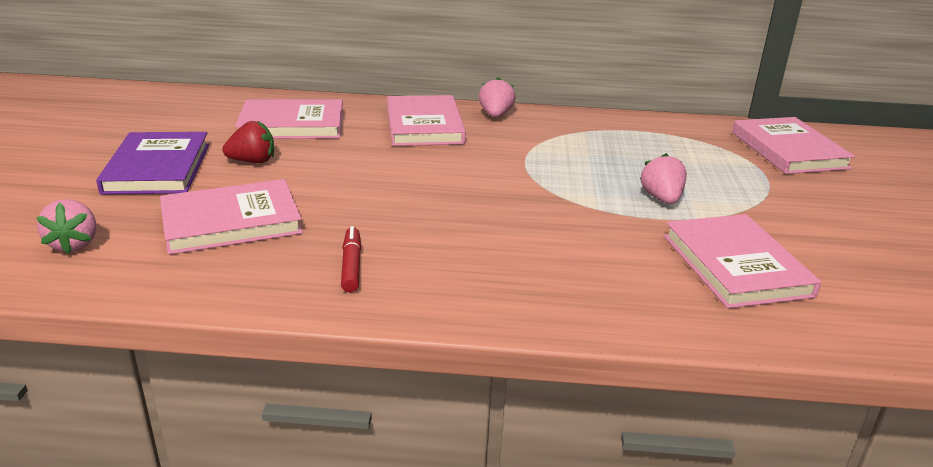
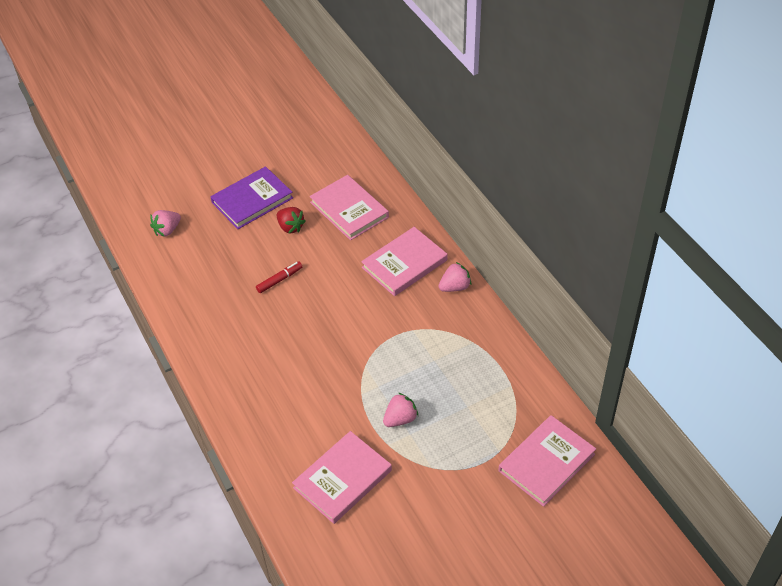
camera: 60 degrees right, 20 degrees up
(231, 222) = (225, 263): pink book -> none
(351, 265) = (222, 329): red marker -> red marker (279, 280)

